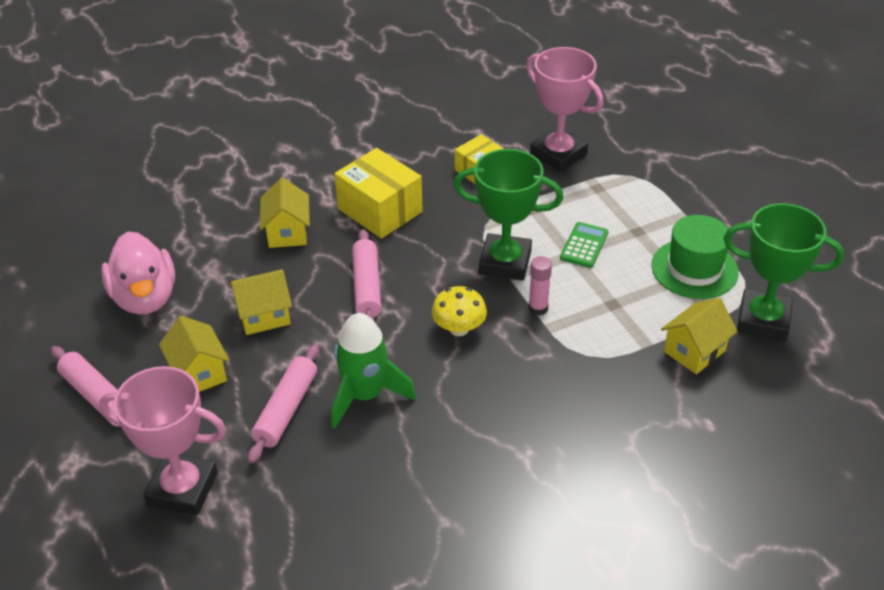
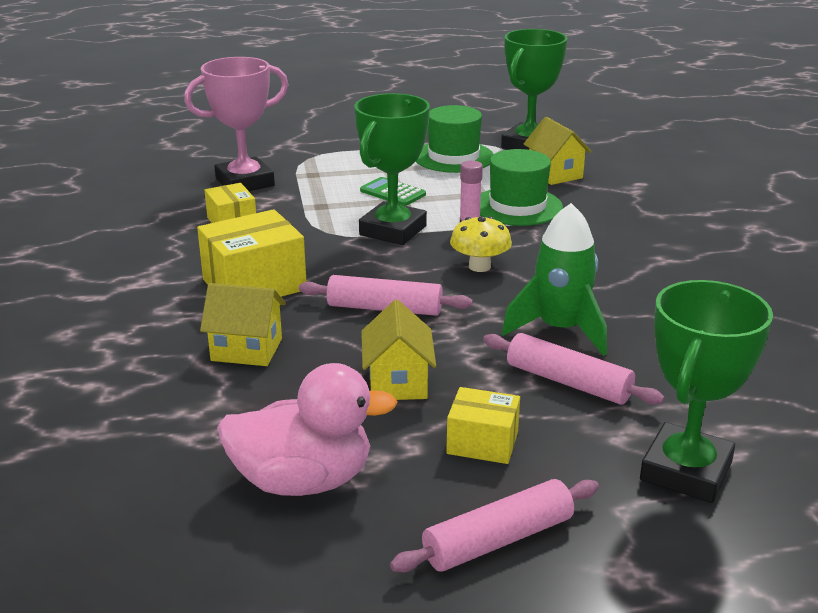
camera: 75 degrees left, 15 degrees down
(182, 488) = (686, 471): pink trophy -> green trophy
(199, 373) = (482, 442): yellow house -> yellow box
(596, 334) = (517, 206): none -> green hat

